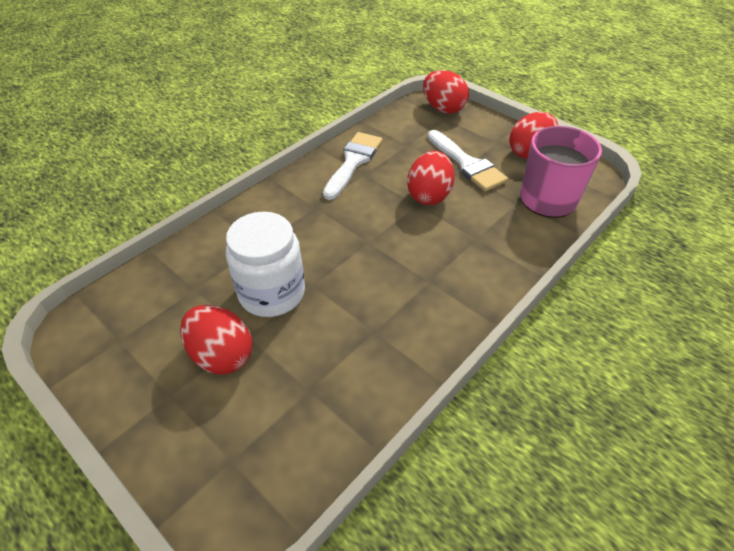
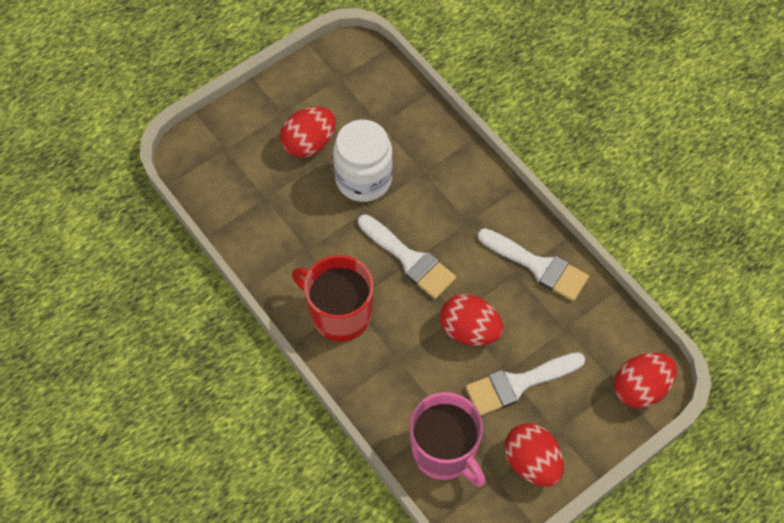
camera: 100 degrees right, 15 degrees up
(366, 243) = (409, 259): none -> white brush
(446, 289) = (339, 314): none -> red mug

